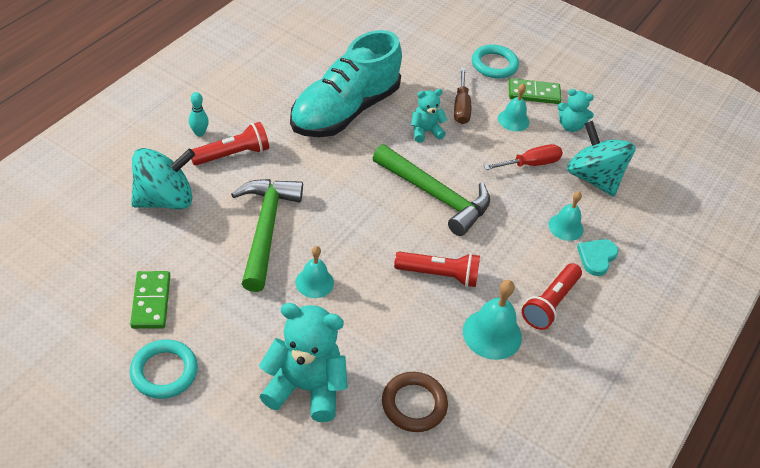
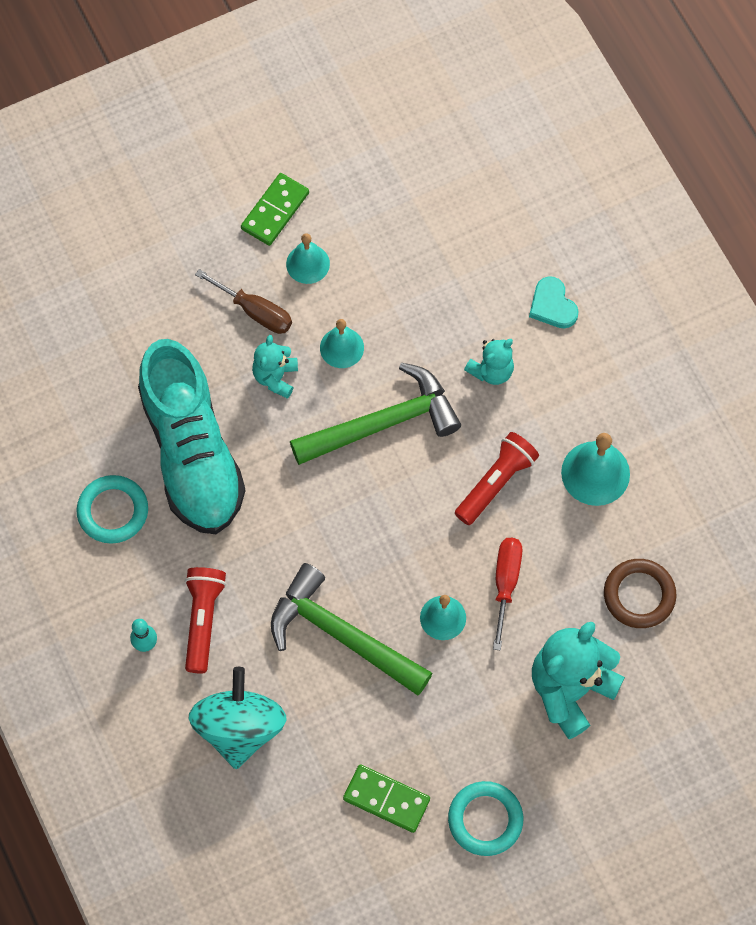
camera: 55 degrees left, 20 degrees up
(494, 65) = (199, 226): turquoise ring -> turquoise ring (113, 511)
(530, 164) = (387, 288): red screwdriver -> red screwdriver (506, 583)
(550, 303) = (587, 392): red flashlight -> none
(565, 227) = (496, 310): turquoise bell -> turquoise bell (341, 347)
(570, 126) = (350, 204): turquoise teddy bear -> turquoise teddy bear (491, 371)
(593, 178) = (443, 233): turquoise spinning top -> none

